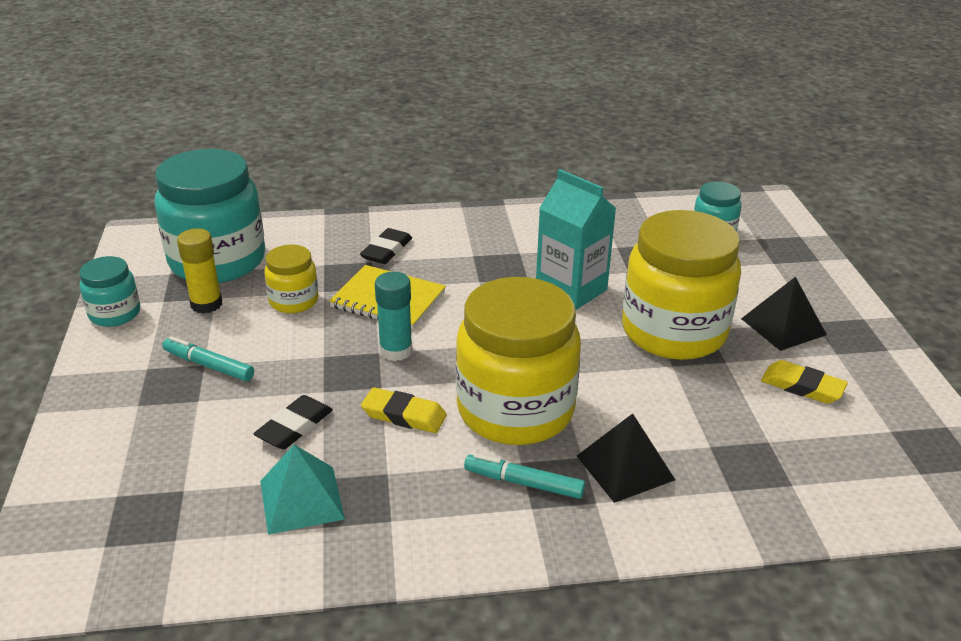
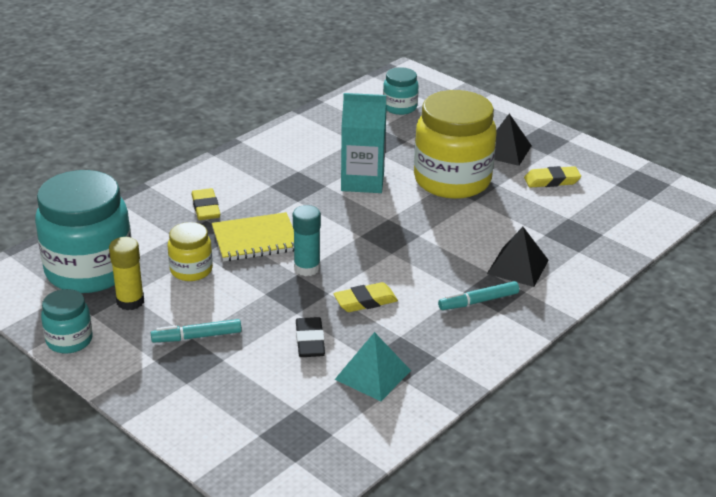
camera: 40 degrees left, 0 degrees up
(387, 250) = (206, 208): black eraser -> yellow eraser
(515, 410) = (424, 266): yellow jar -> none

